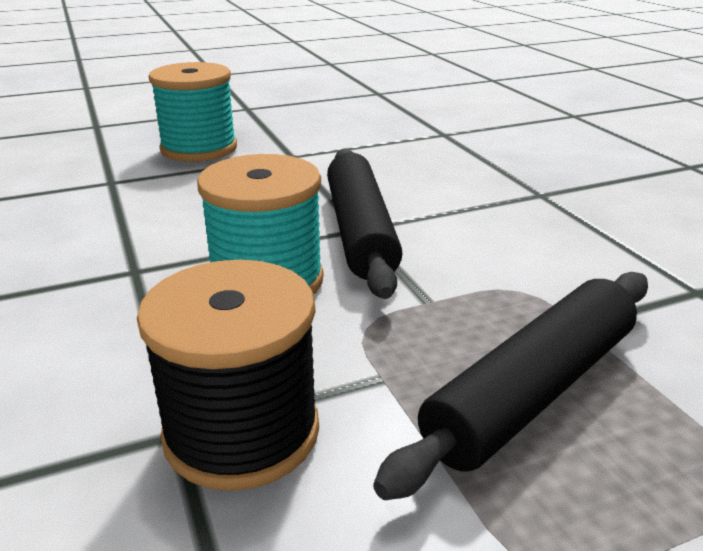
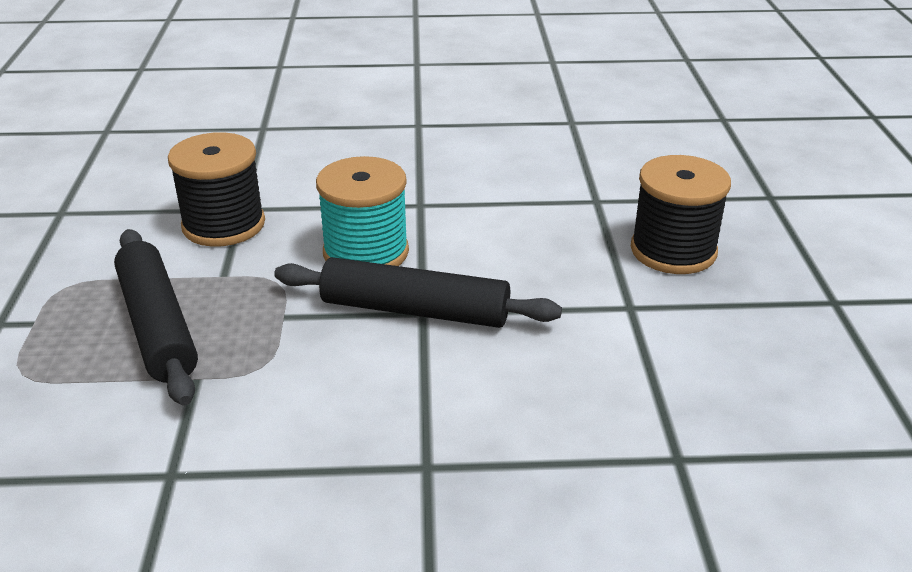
camera: 110 degrees right, 5 degrees up
(199, 148) = (673, 251): turquoise spool -> black spool

